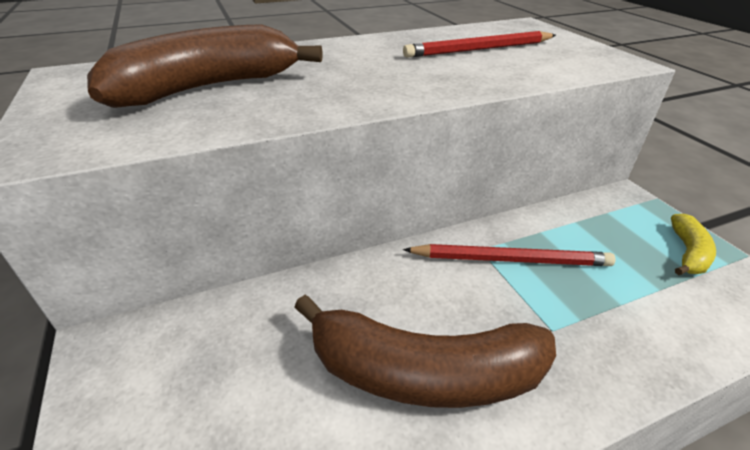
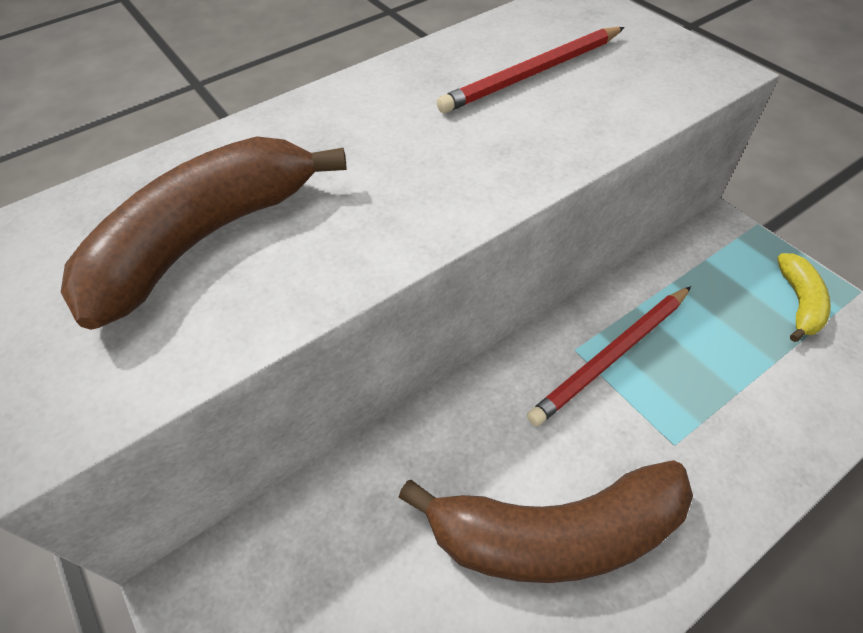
camera: 10 degrees left, 15 degrees up
(510, 259) = (611, 356): red pencil -> red pencil turned 150 degrees clockwise

